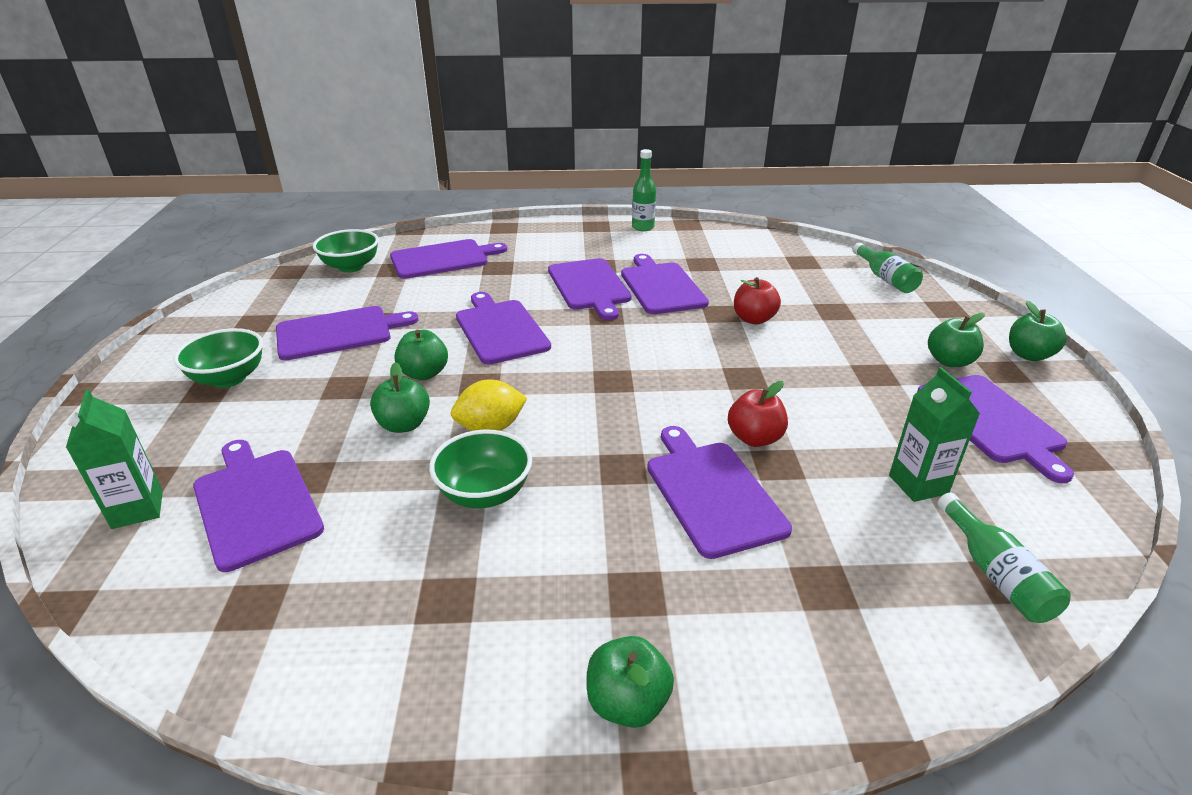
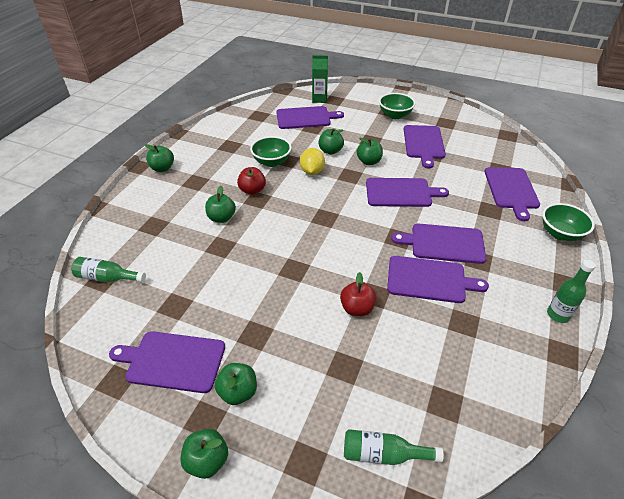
camera: 115 degrees right, 10 degrees up
(351, 267) = (508, 155): green bowl -> green bowl (560, 234)
(712, 493) = (221, 218): purple cutting board -> green apple
(754, 438) = (242, 247): red apple -> red apple (252, 190)
(918, 484) = (166, 288): green carton -> none

